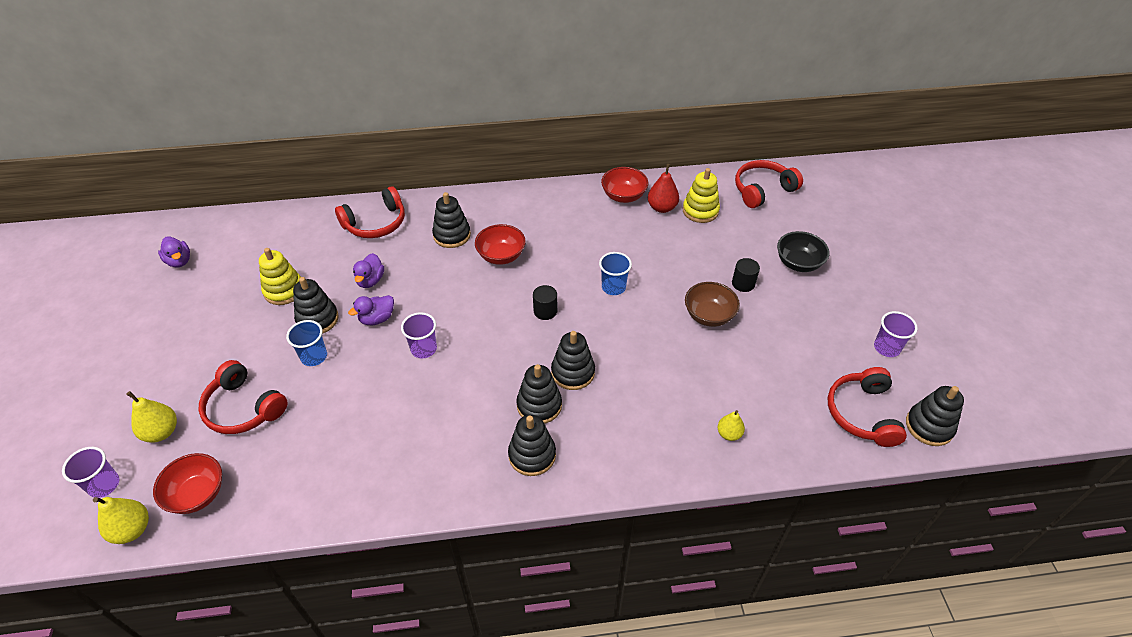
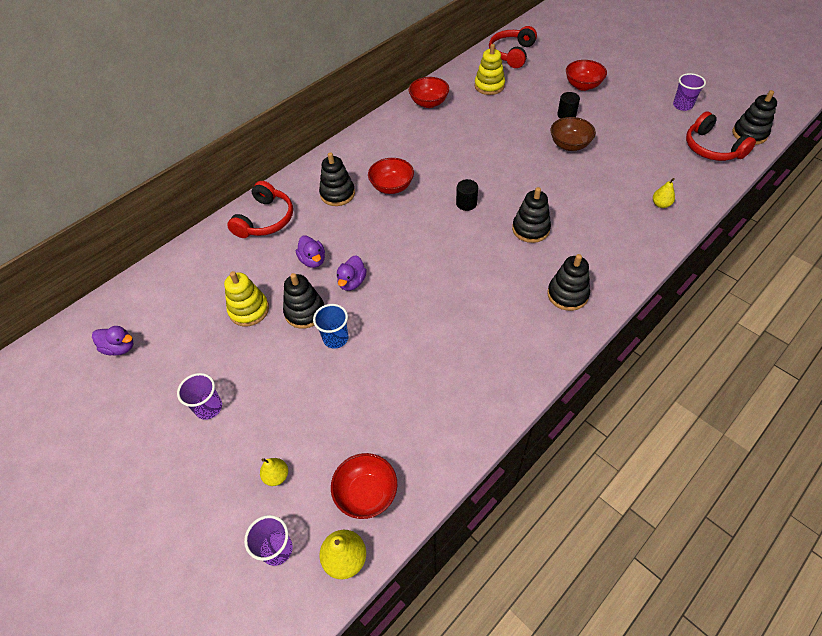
camera: 35 degrees left, 5 degrees up
(161, 432) = (276, 476): yellow pear -> yellow pear, size x0.66
(243, 408) = (325, 410): red headphones -> none
(424, 349) = (413, 279): purple cup -> purple cup (209, 407)
(539, 405) = (534, 262): black stacking toy -> none
(613, 287) = (492, 162): blue cup -> none
(662, 208) = (463, 97): red pear -> none
(798, 263) = (583, 85): black bowl -> red bowl

